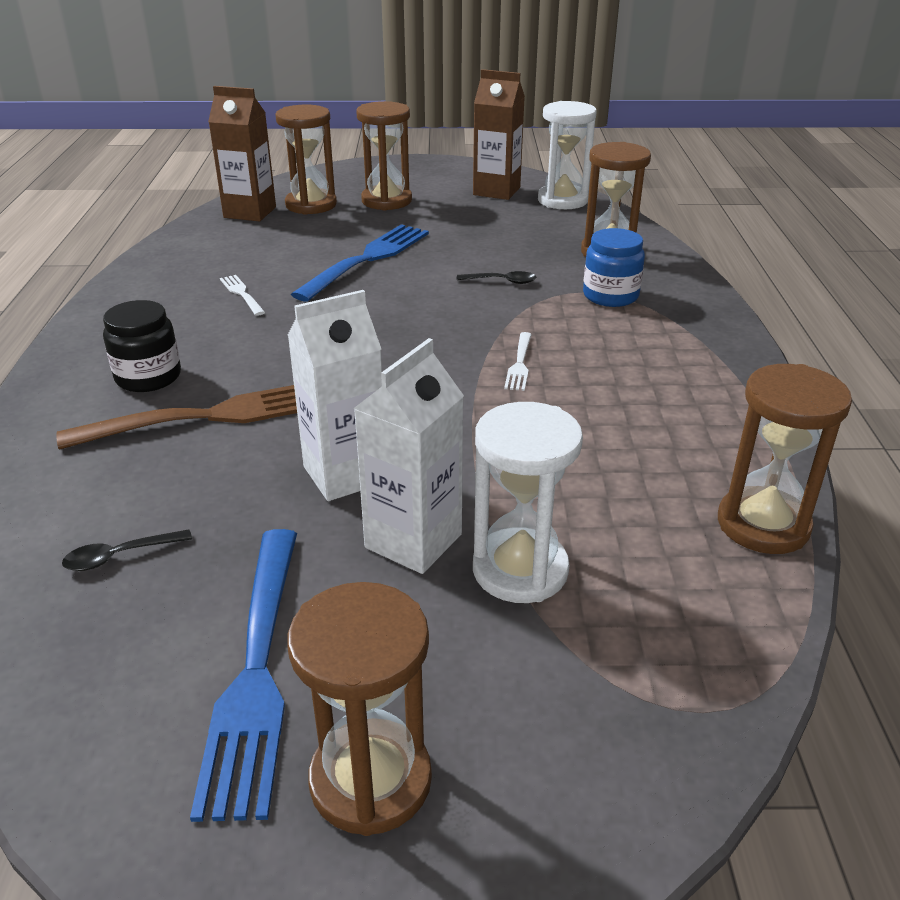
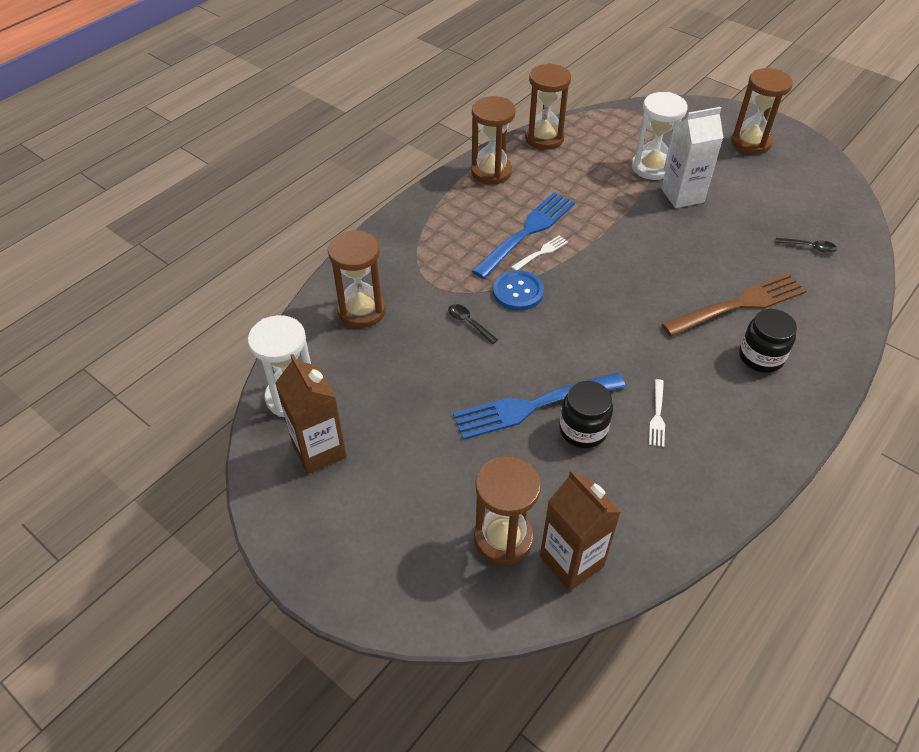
camera: 140 degrees left, 15 degrees up
(207, 417) = (738, 305): brown fork -> brown fork turned 135 degrees clockwise
(256, 668) = (771, 183): blue fork -> blue fork (526, 233)
(306, 263) = (583, 430): none -> black jar
(345, 474) = (688, 236): white carton -> none
(386, 201) = (429, 498): brown hourglass -> brown hourglass (491, 172)
(491, 320) = (518, 292): none -> blue button
(610, 296) = (423, 272): blue jar -> none

